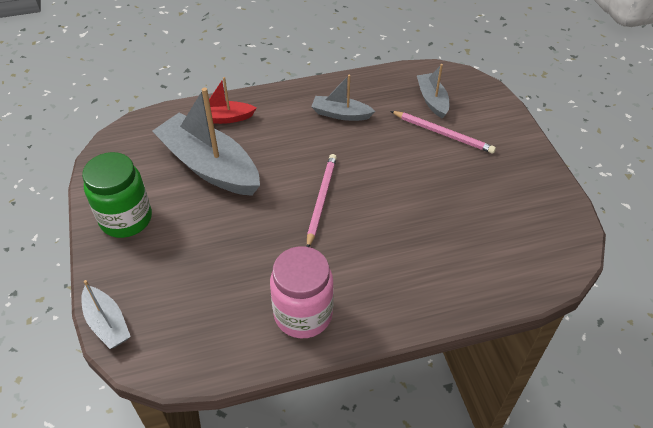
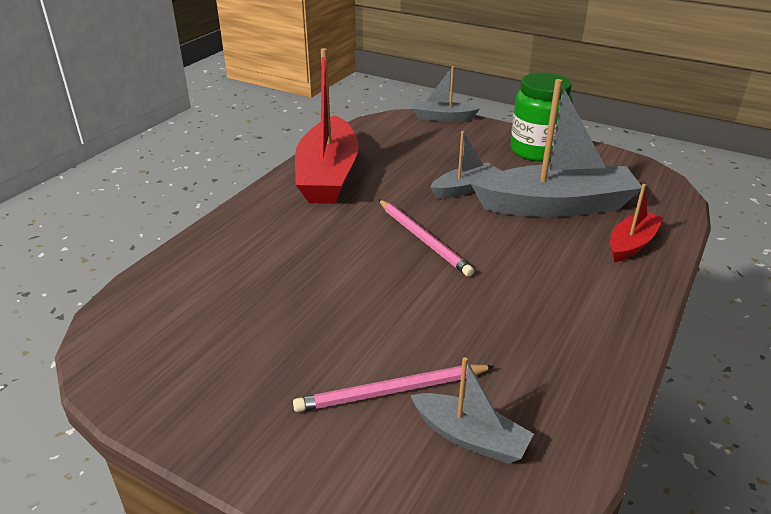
camera: 135 degrees right, 15 degrees down
(303, 314) = (328, 175): pink jar -> red boat
(341, 114) = (542, 327): grey boat -> grey boat (465, 188)

